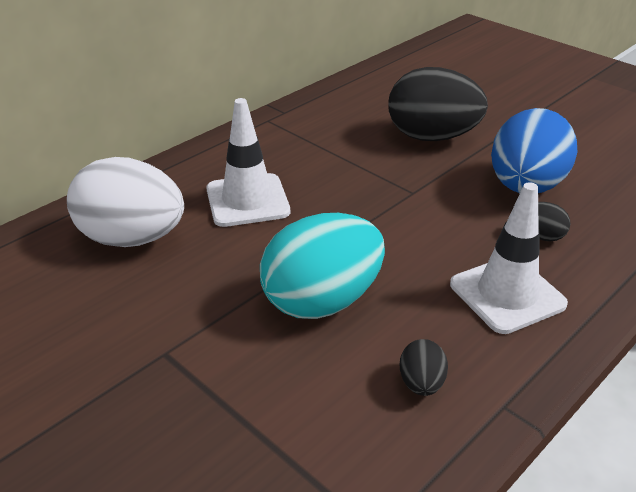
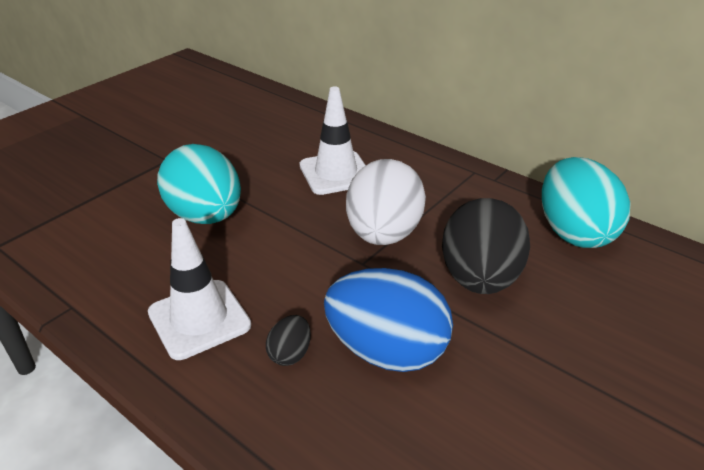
camera: 85 degrees right, 0 degrees up
(132, 238) = (284, 133): white egg -> white egg (383, 234)
(371, 90) = (574, 232): none -> turquoise egg
(421, 384) = (107, 264): black egg -> none

